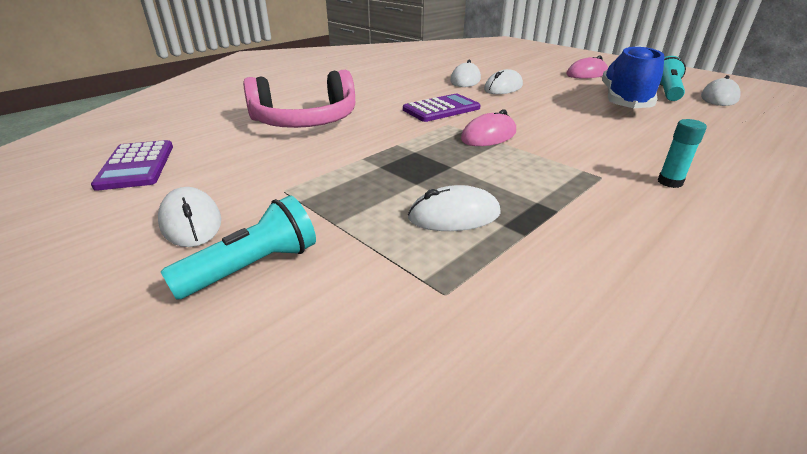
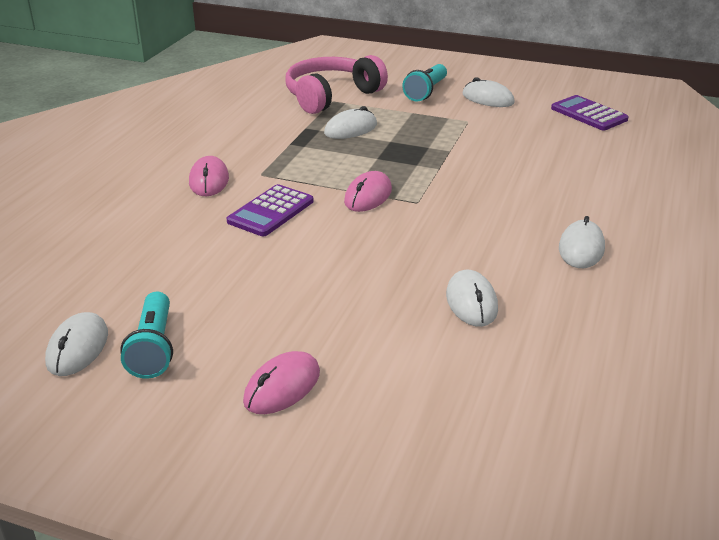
camera: 155 degrees right, 0 degrees up
(305, 121) = (552, 175): pink headphones -> pink headphones (331, 96)
(441, 109) = (444, 224): purple calculator -> purple calculator (271, 211)
(503, 87) = (402, 293): white mouse -> white mouse (581, 248)
(624, 101) = (226, 299): blue shoe -> none
(670, 182) = (209, 180): turquoise glue stick -> pink mouse

